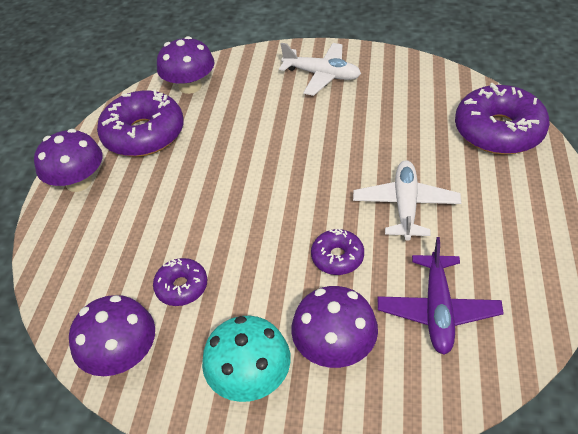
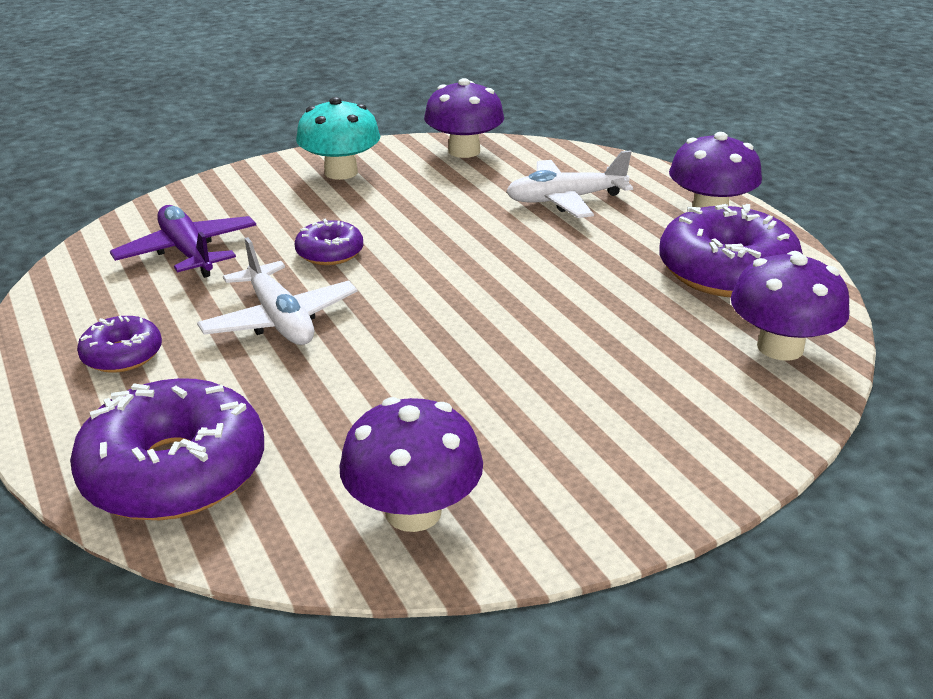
camera: 140 degrees right, 15 degrees down
(182, 287) = (469, 190): purple donut -> purple donut (122, 355)
(322, 75) = (591, 452): white plane -> white plane (565, 200)
(334, 347) = (280, 204): purple mushroom -> purple mushroom (413, 511)

